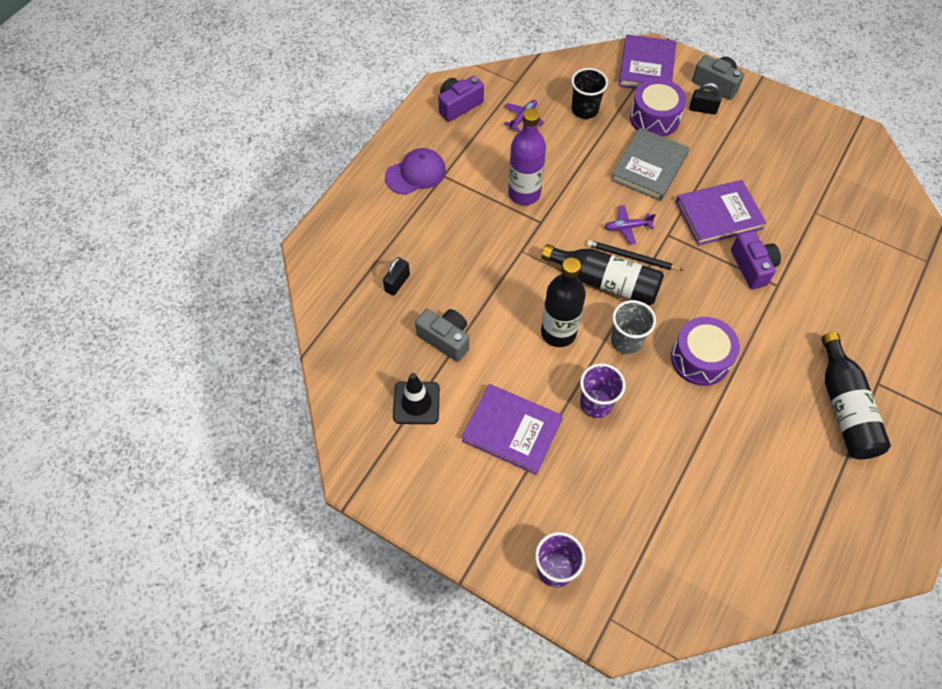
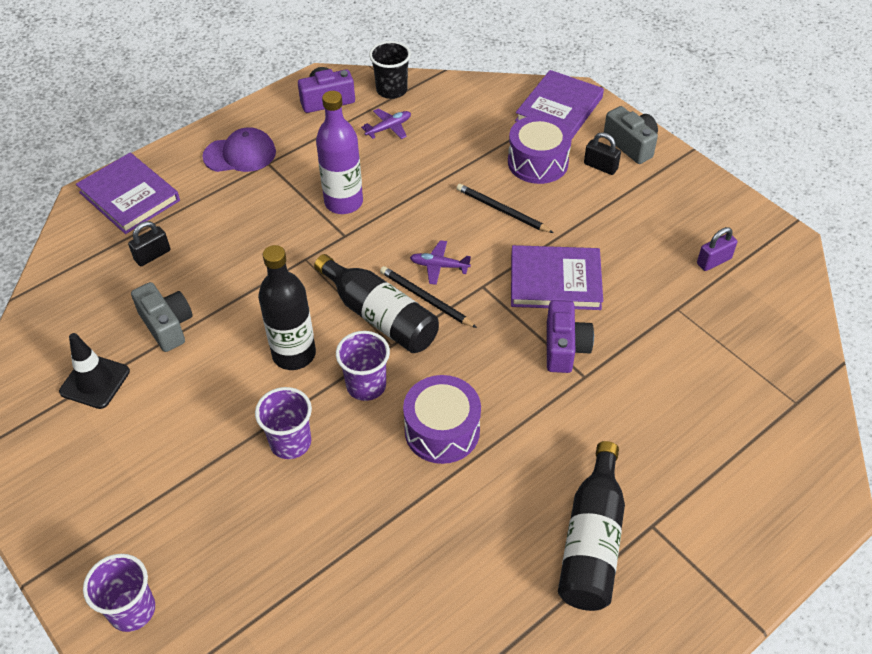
camera: 20 degrees right, 10 degrees down
(512, 430) = (178, 442): purple book -> purple book (129, 196)
(584, 110) = (462, 136): black cup -> black cup (391, 90)
(626, 341) = (366, 385): grey cup -> purple cup
(649, 167) = (502, 210): grey book -> black pencil
(821, 166) = (714, 261): none -> purple padlock

